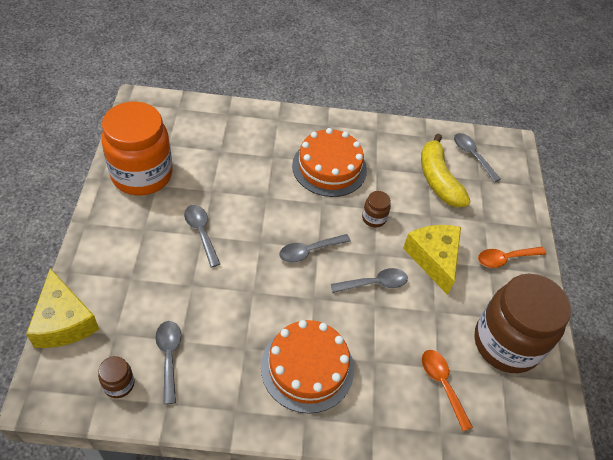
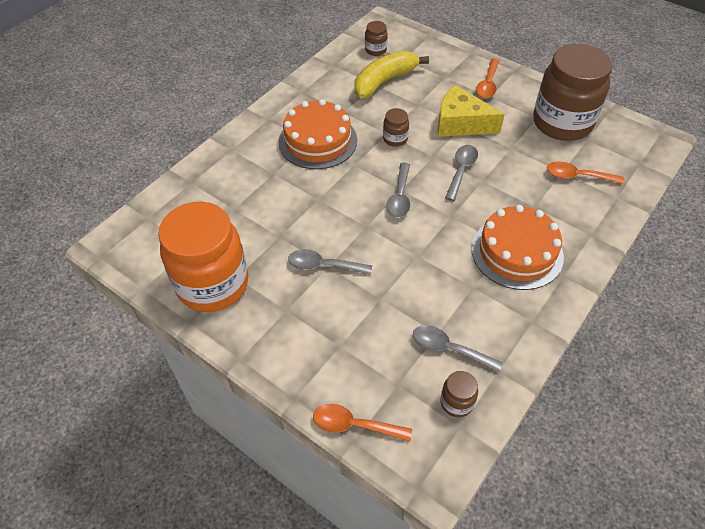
camera: 50 degrees left, 0 degrees up
(63, 321) = (354, 425): yellow cheese -> orange spoon
(438, 179) = (384, 81): yellow banana -> yellow banana turned 120 degrees clockwise
(472, 155) = (375, 50): grey spoon -> brown jar

